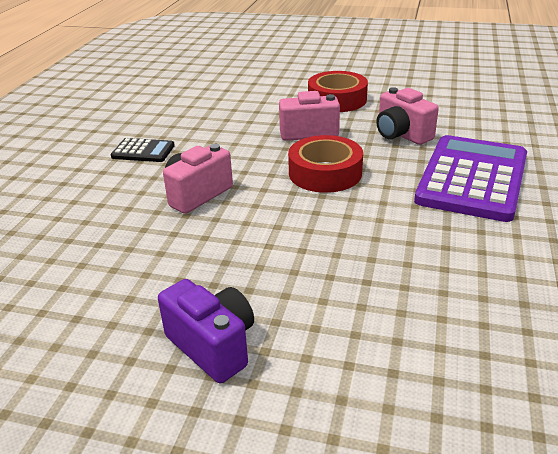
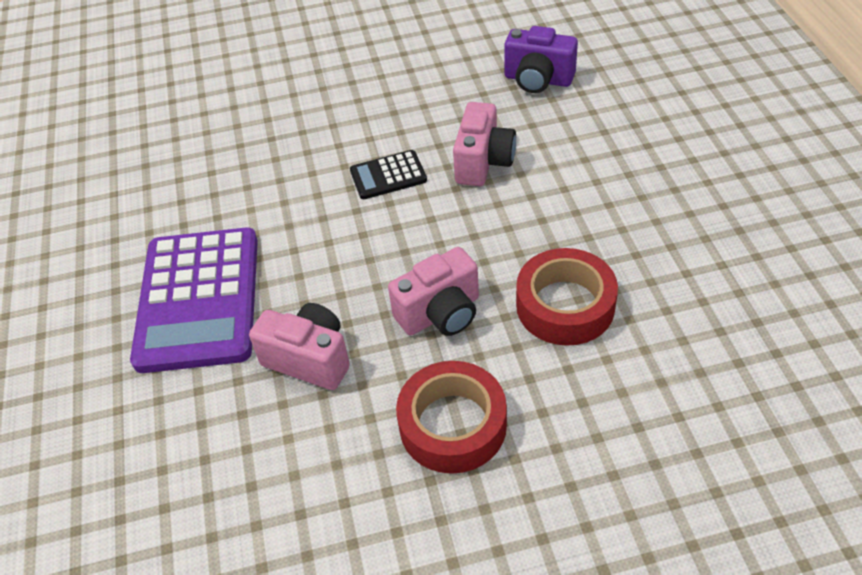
camera: 155 degrees right, 15 degrees up
(143, 151) = (612, 195): black calculator -> black calculator (388, 176)
(213, 346) = (352, 60): purple camera -> purple camera (538, 80)
(325, 173) = (372, 243): red tape -> red tape (565, 305)

